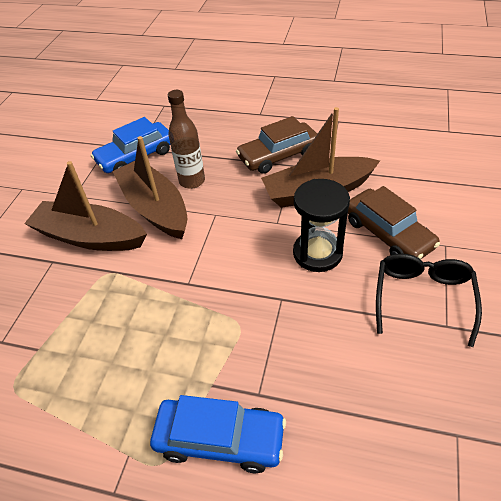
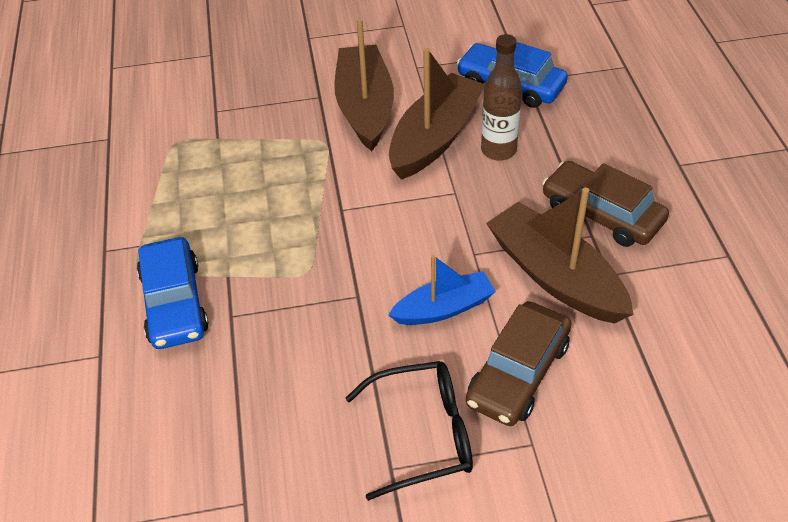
camera: 65 degrees right, 0 degrees up
(317, 253) = (443, 308): black hourglass -> blue boat

